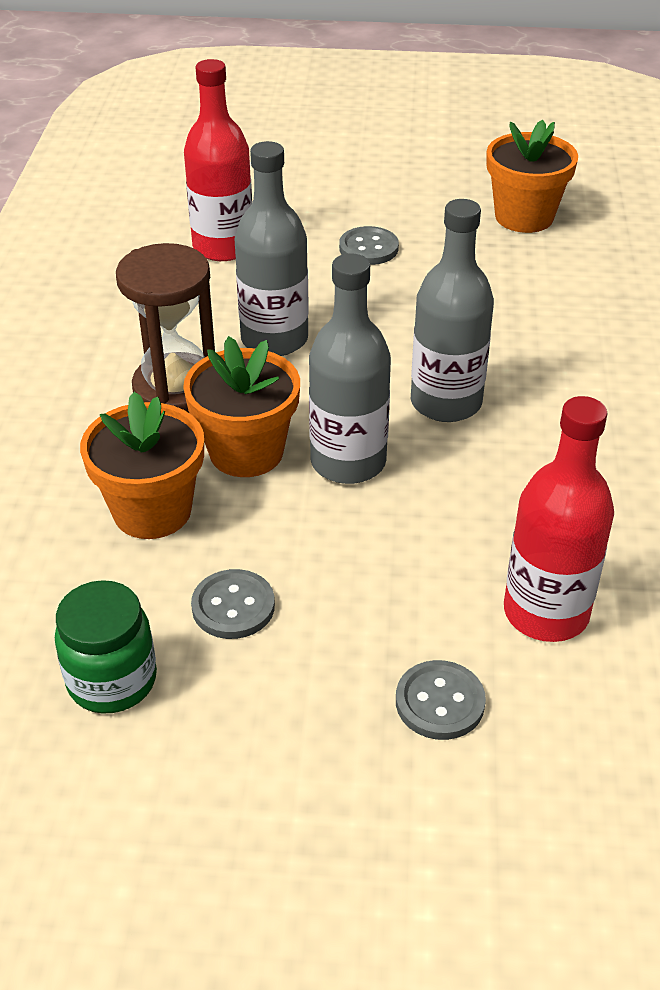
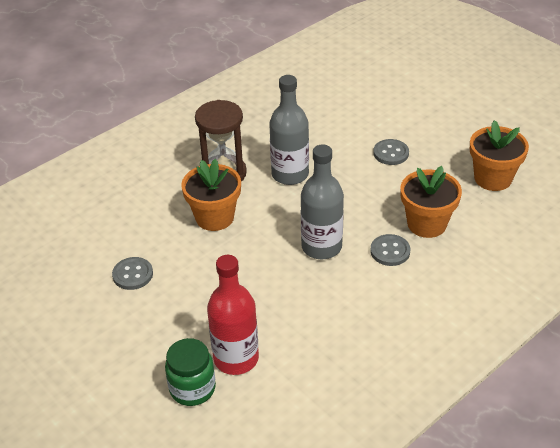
camera: 45 degrees right, 0 degrees up
(112, 680) = (64, 273): green jar -> green jar (192, 388)
(152, 511) = (152, 219): orange flower pot -> orange flower pot (426, 224)
(223, 247) = (326, 117): red bottle -> none
(348, 462) = (246, 246): grey bottle -> none
(440, 702) = (153, 360): grey button -> grey button (390, 251)

